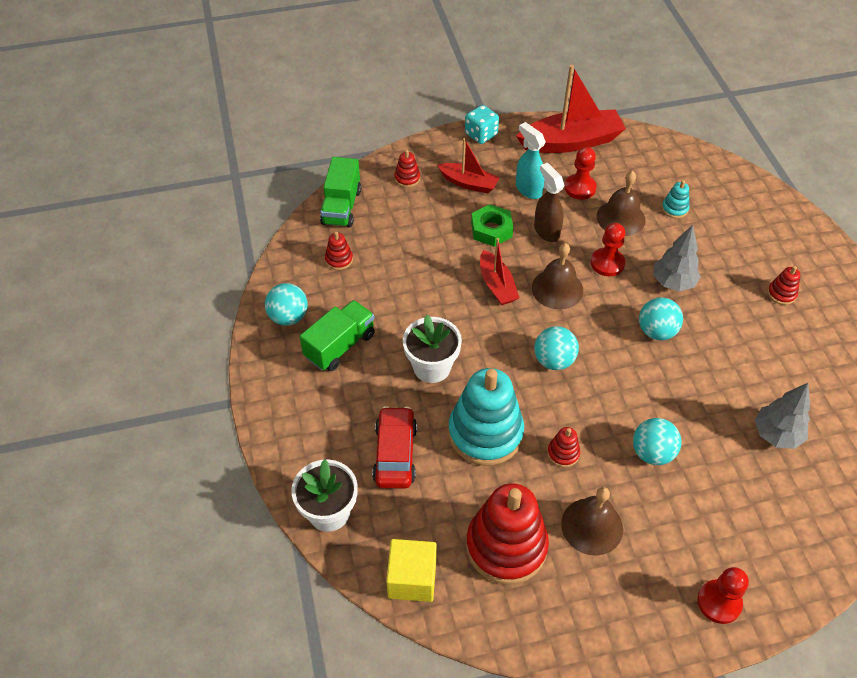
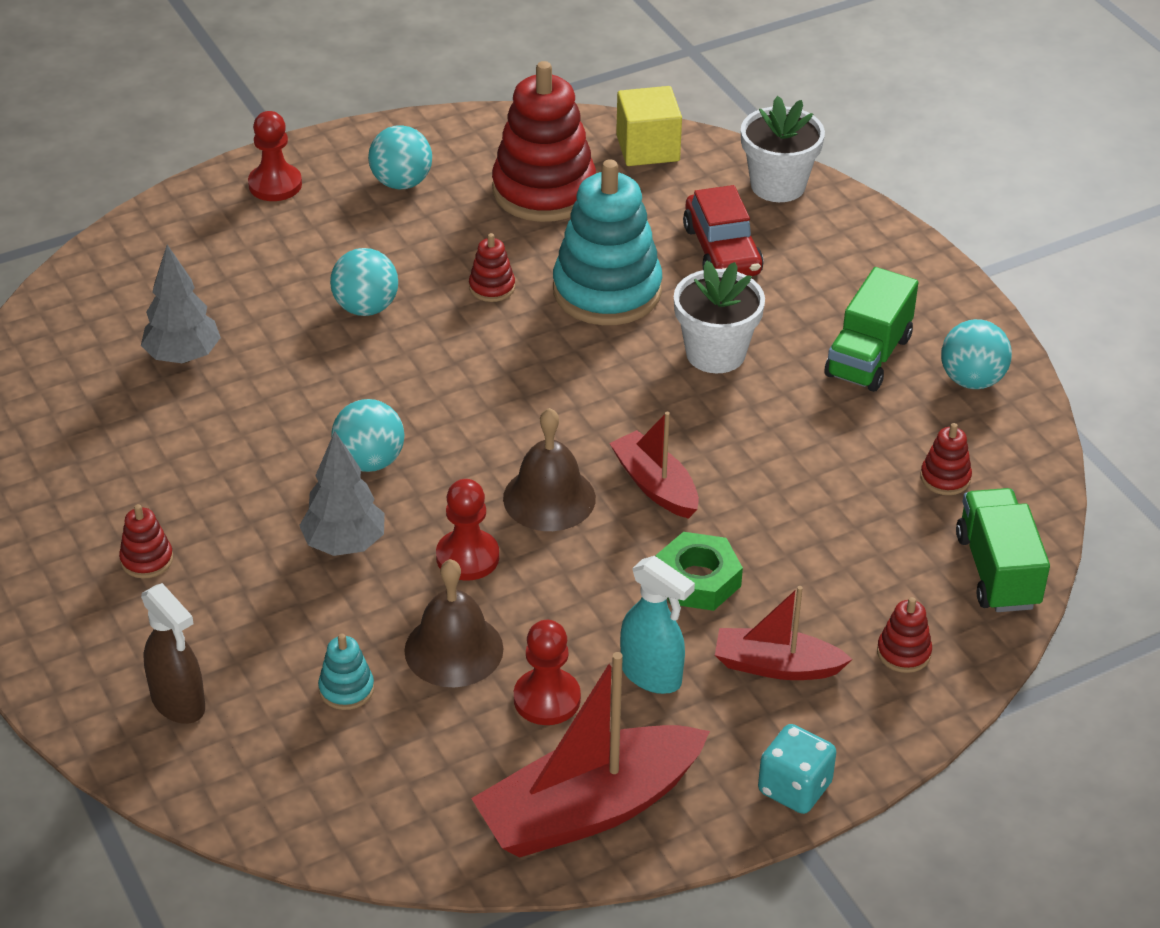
camera: 165 degrees right, 10 degrees down
(546, 231) = (593, 596): brown spray bottle -> brown spray bottle (178, 703)
(554, 360) = (530, 393): turquoise ball -> turquoise ball (401, 183)
(592, 526) = (439, 224): brown bell -> none

